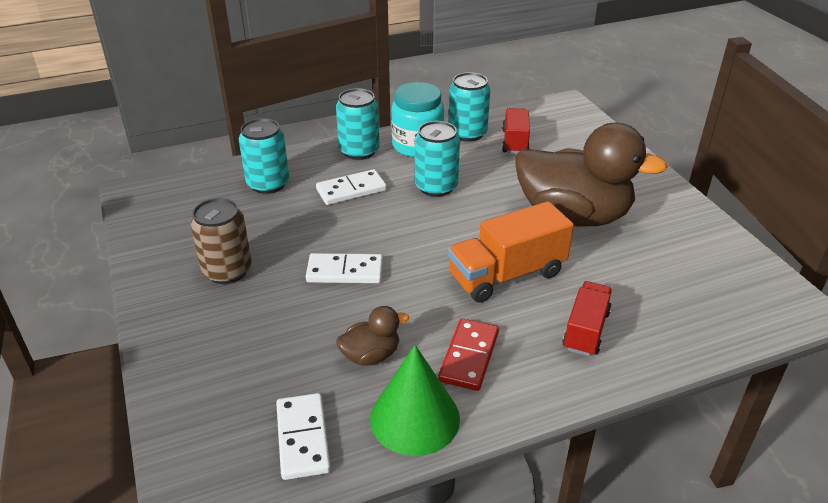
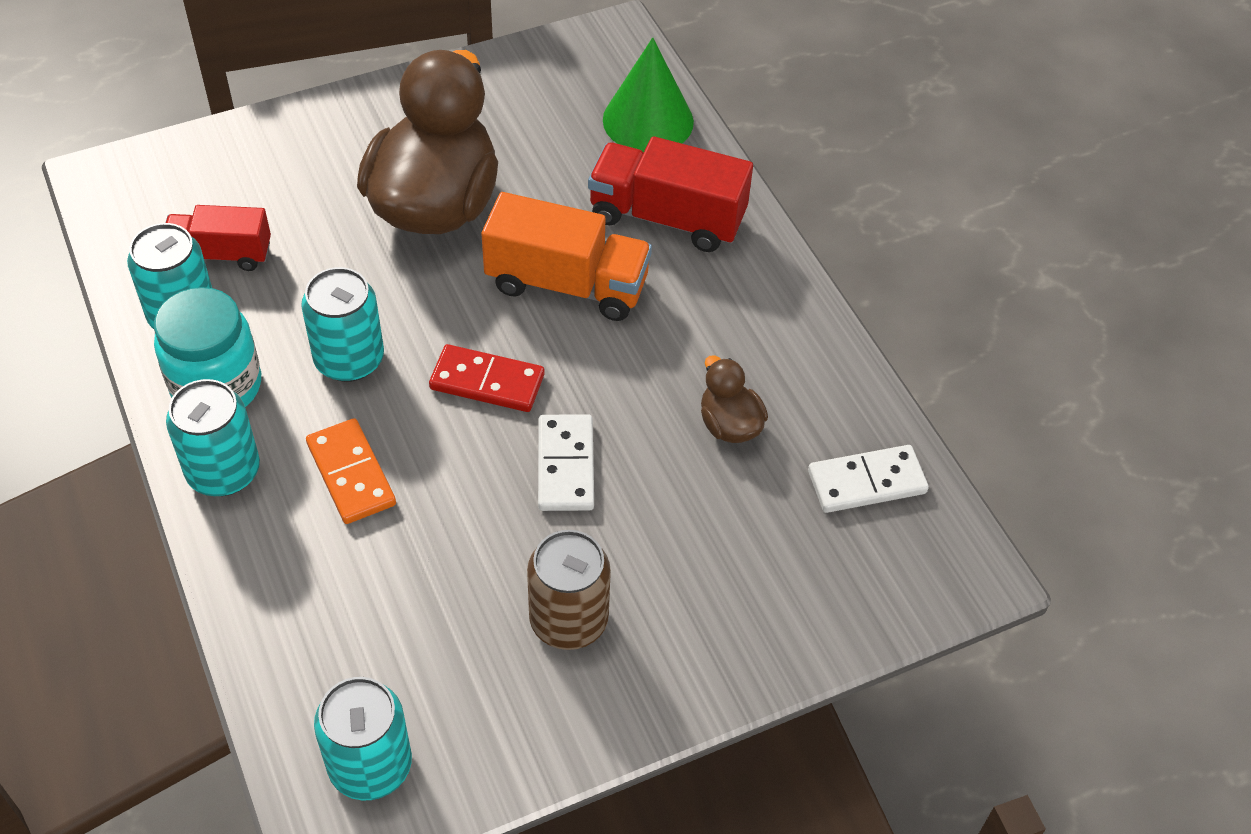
camera: 95 degrees left, 15 degrees up
(268, 184) = (323, 602): turquoise can -> turquoise can (370, 765)
(351, 190) = (351, 474): white domino -> orange domino
(414, 418) = (821, 378): green cone -> green cone (648, 120)
(469, 357) = (721, 327): red domino -> red domino (487, 381)
(506, 275) = (567, 284): orange truck -> orange truck turned 45 degrees counterclockwise
(586, 330) = (667, 217): red truck -> red truck, size x1.56

